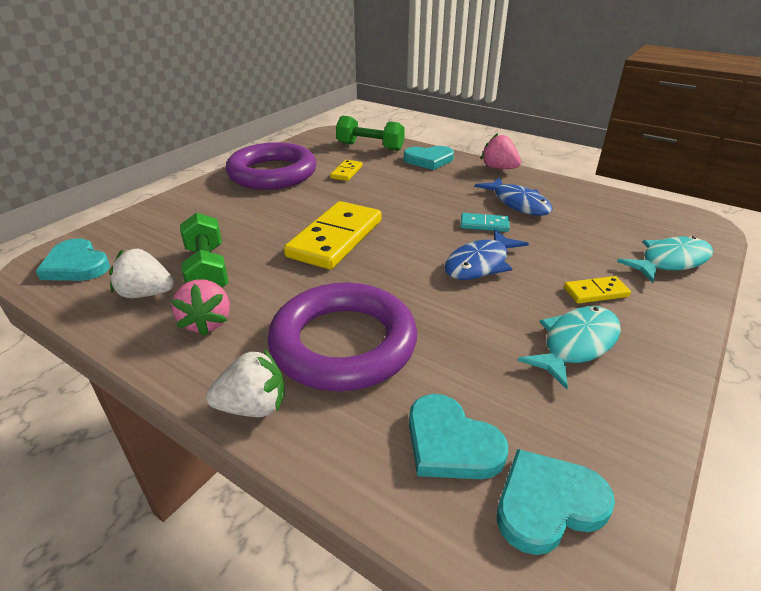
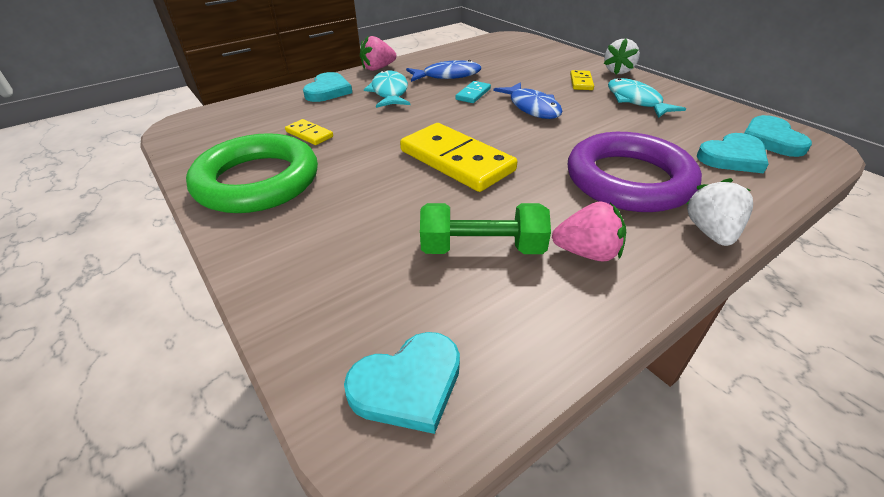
camera: 70 degrees left, 5 degrees up
(146, 294) = (517, 300): white strawberry -> white strawberry (618, 71)
(272, 173) = (257, 181): purple ring -> green ring
(370, 147) = (257, 112): green dumbbell -> none
(670, 261) = (553, 56): turquoise fish -> turquoise fish (389, 92)

